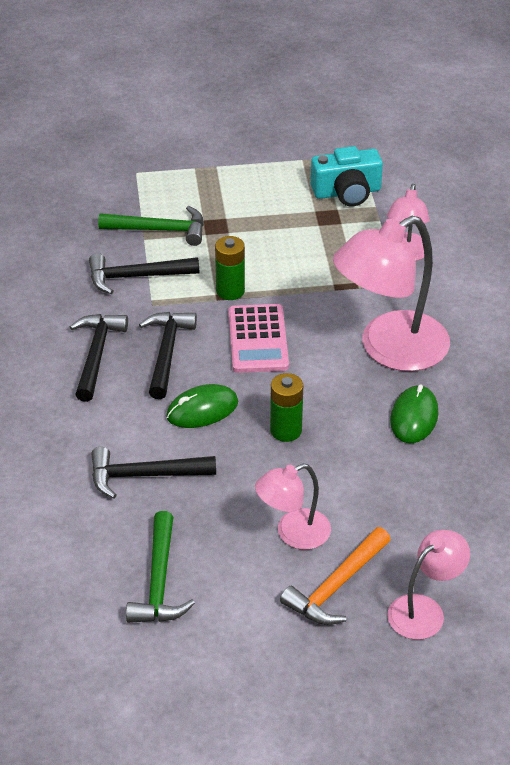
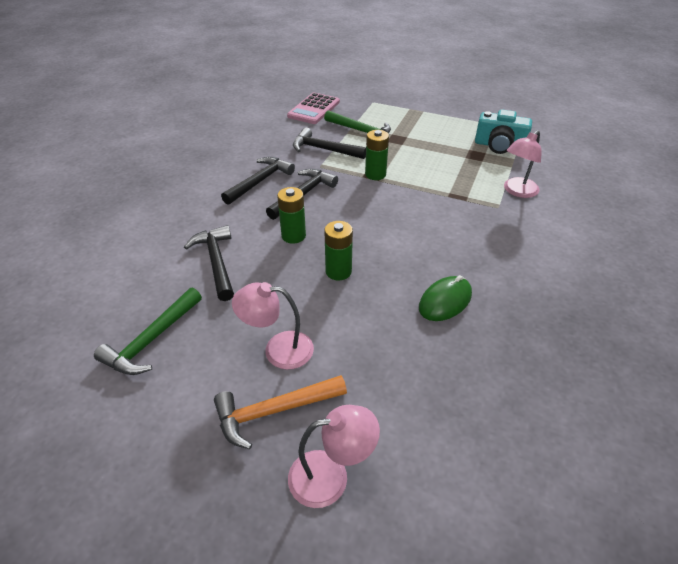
camera: 30 degrees right, 0 degrees up
(144, 475) = (216, 262): black hammer -> black hammer turned 45 degrees clockwise
(202, 409) = (293, 236): green mouse -> green battery
(258, 339) = (369, 207): pink calculator -> pink calculator (314, 109)
(389, 349) = (460, 246): pink lamp -> none

